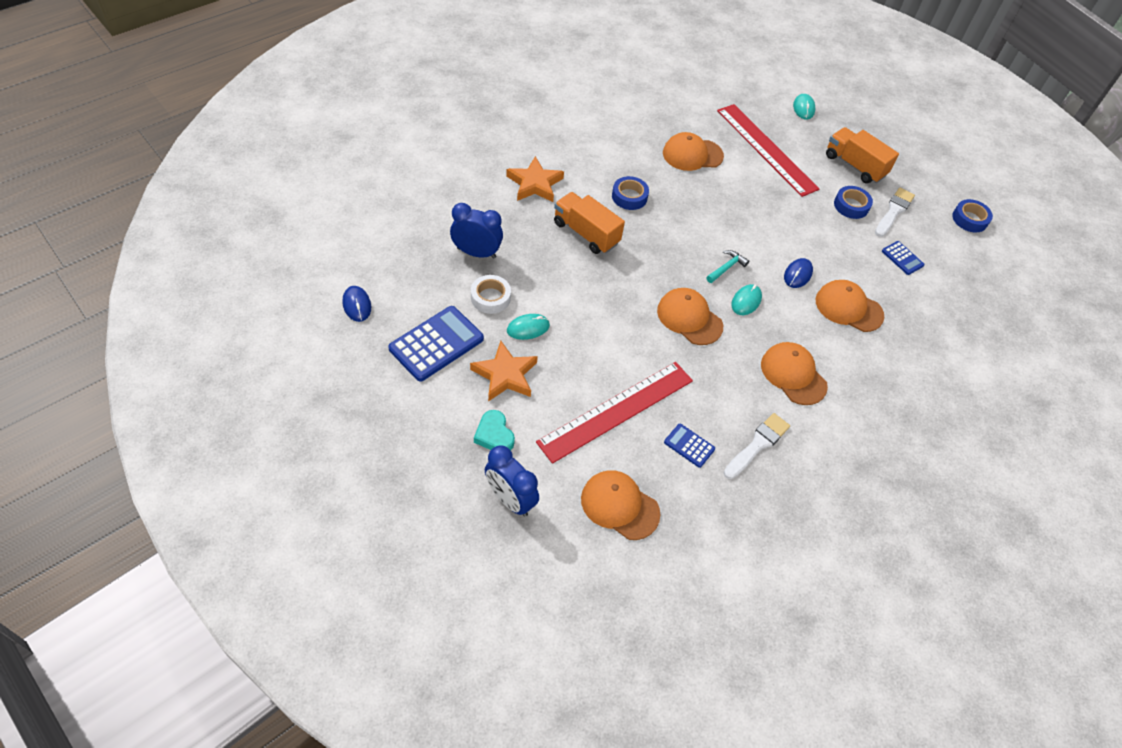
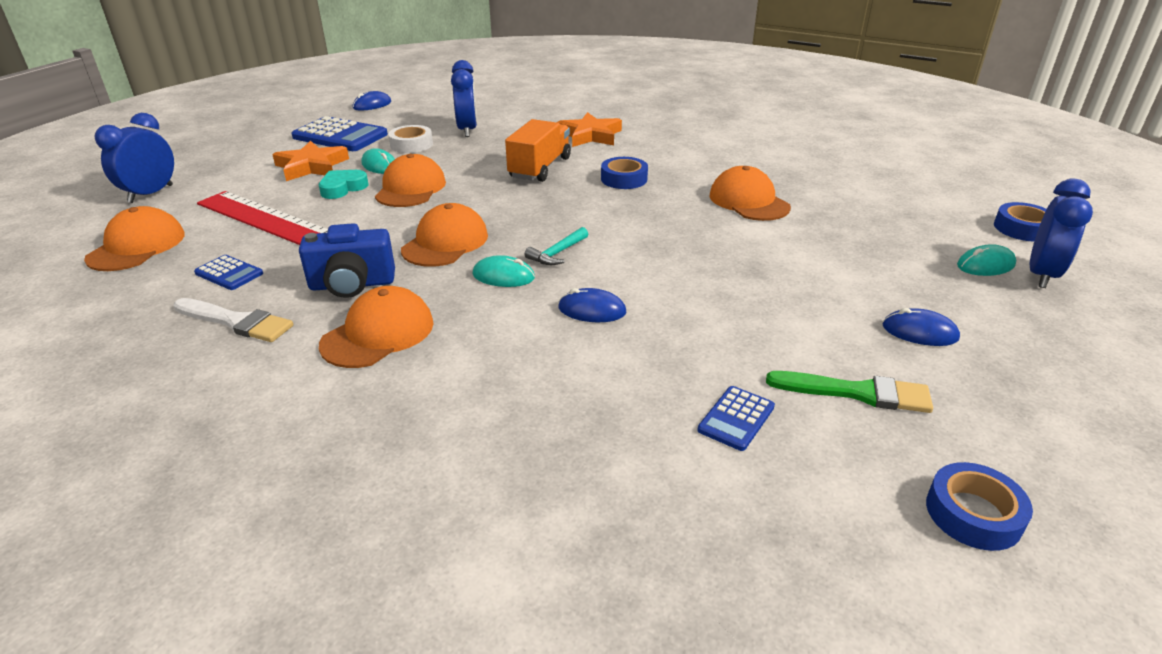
camera: 75 degrees right, 20 degrees down
(494, 435) = (232, 175): turquoise heart -> turquoise heart (343, 188)
(689, 446) = (229, 273): blue calculator -> blue calculator turned 105 degrees clockwise
(726, 267) = (557, 253): turquoise hammer -> turquoise hammer turned 105 degrees clockwise
(730, 378) = (352, 285): none -> blue camera
(766, 149) = (838, 248): red ruler -> none
(819, 96) = (1041, 275): none -> blue clock
(848, 308) = (554, 369): orange cap -> orange cap (410, 188)
(851, 206) = (809, 341): blue tape -> blue tape (1022, 228)
(854, 166) = (919, 332): orange truck -> blue mouse
(894, 211) = (856, 392): white brush -> green brush

